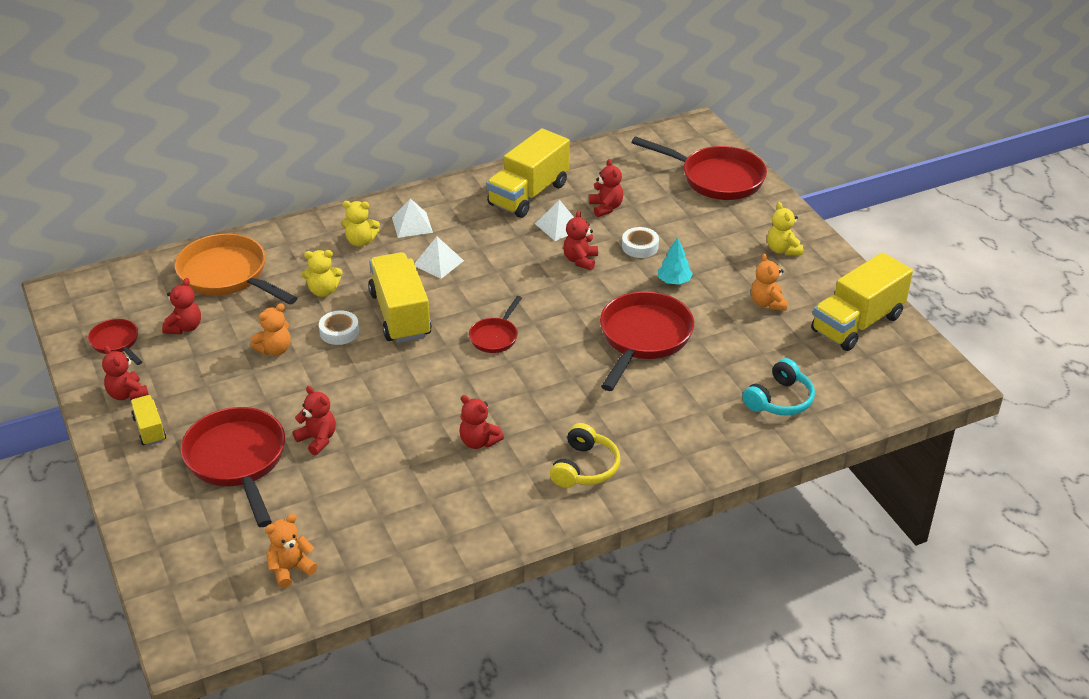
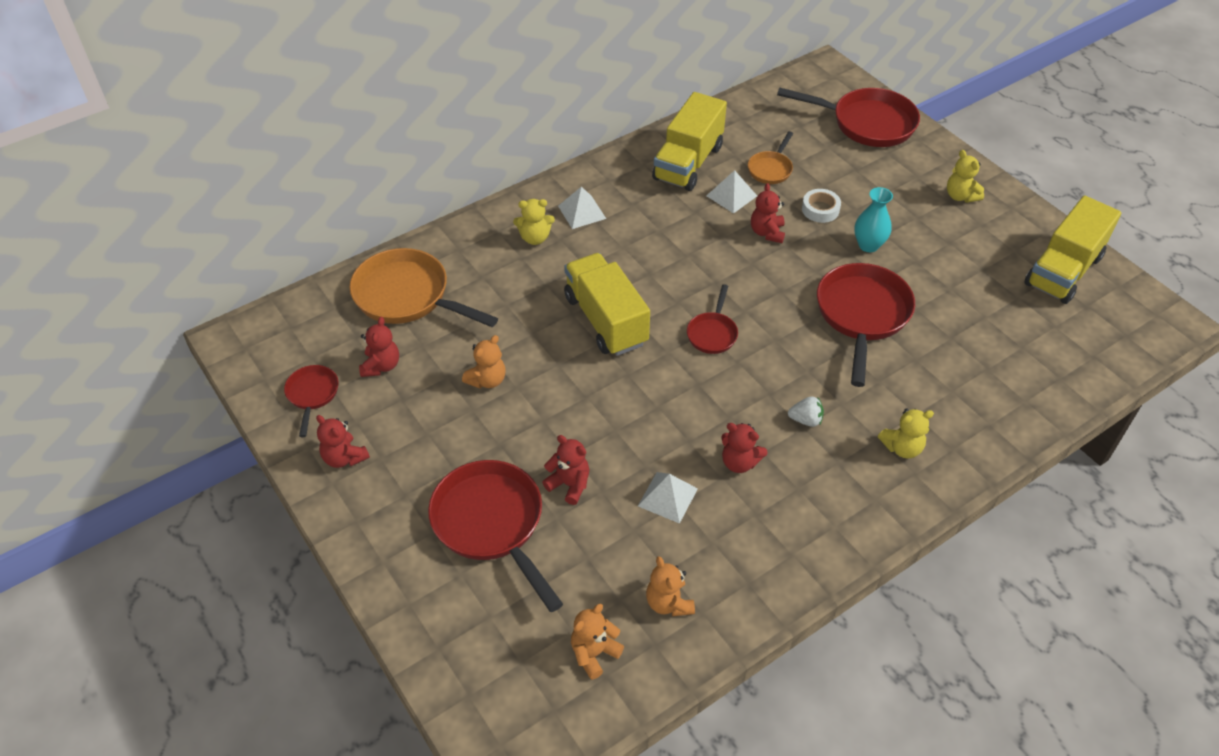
camera: 10 degrees left, 10 degrees up
(116, 343) = (312, 395): red pan -> red pan turned 45 degrees clockwise
(149, 429) = (382, 498): yellow truck -> none
(323, 291) = (515, 302): yellow teddy bear -> yellow teddy bear (902, 448)
(339, 332) = (548, 349): white tape -> none
(438, 263) = (624, 253): white pyramid -> white pyramid (667, 497)
(554, 416) = (805, 420): none -> white strawberry
(585, 468) = (859, 478): yellow headphones -> none
(606, 207) = (771, 169): red teddy bear -> orange pan
(674, 281) = (868, 245): turquoise tree -> turquoise vase
(767, 303) = (968, 259): orange teddy bear -> orange teddy bear (668, 603)
(780, 400) = (1022, 369): turquoise headphones -> none

